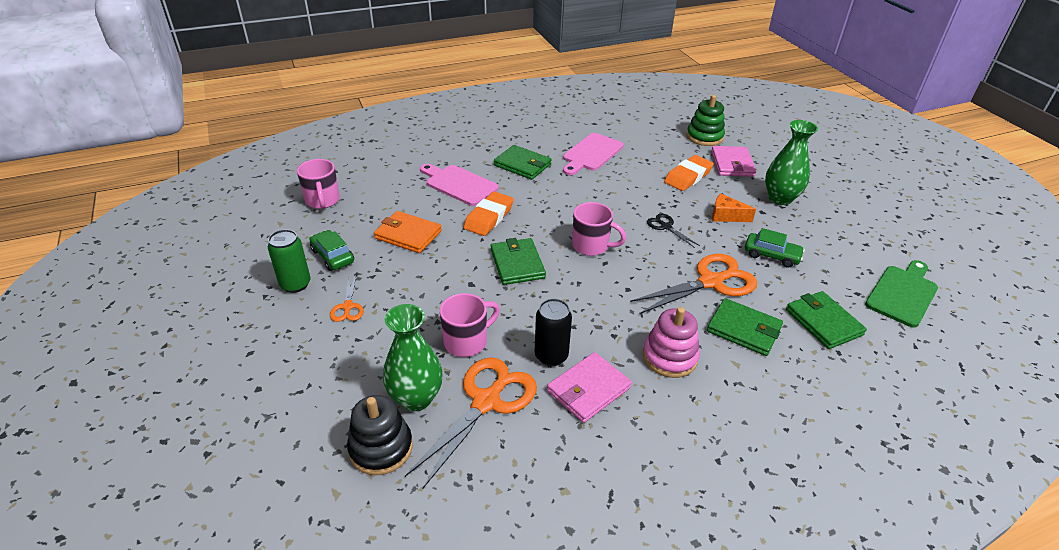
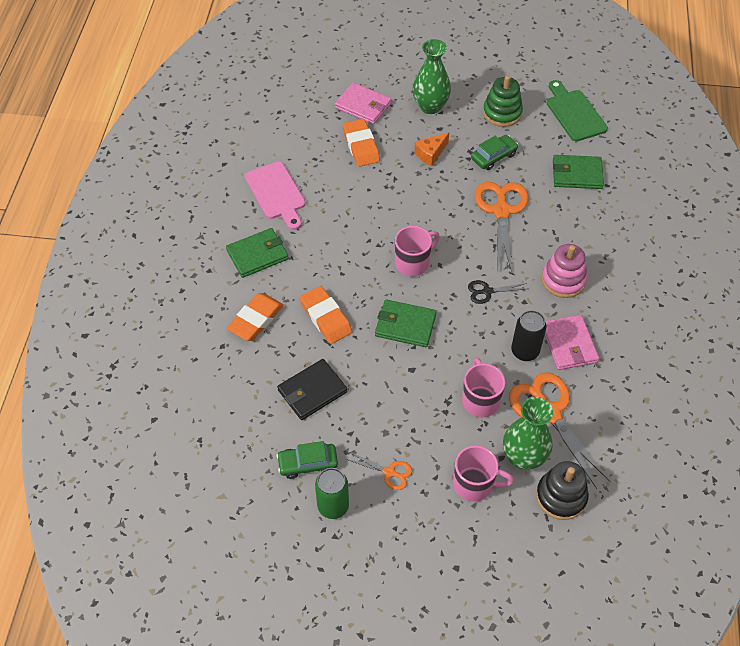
camera: 60 degrees left, 15 degrees up
(322, 201) = (205, 446): pink mug -> pink mug (474, 484)
(408, 234) = (312, 391): orange wallet -> black wallet
(459, 184) = (256, 319): pink cutting board -> orange eraser
(666, 227) = (419, 200): black scissors -> black scissors (487, 291)
(704, 137) = (308, 98): green stacking toy -> green stacking toy (502, 113)
(744, 329) = (560, 222): green wallet -> none

